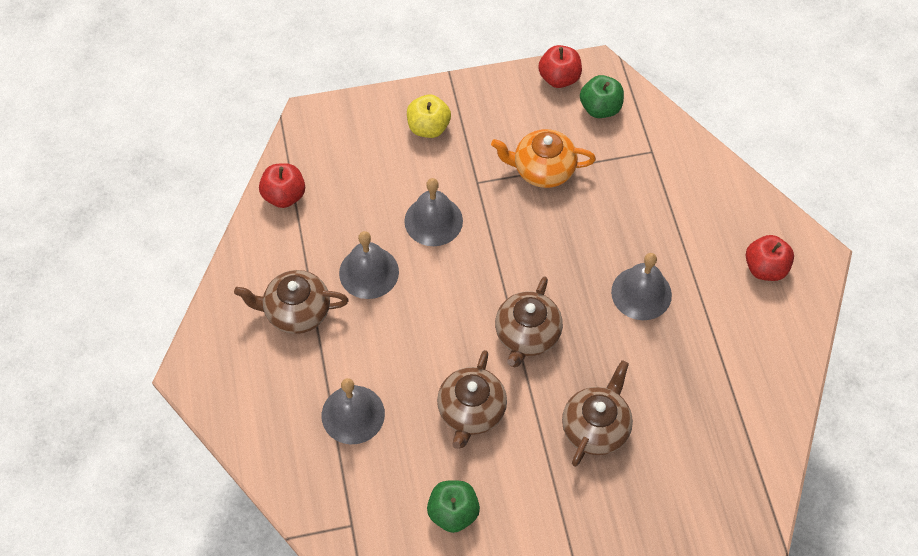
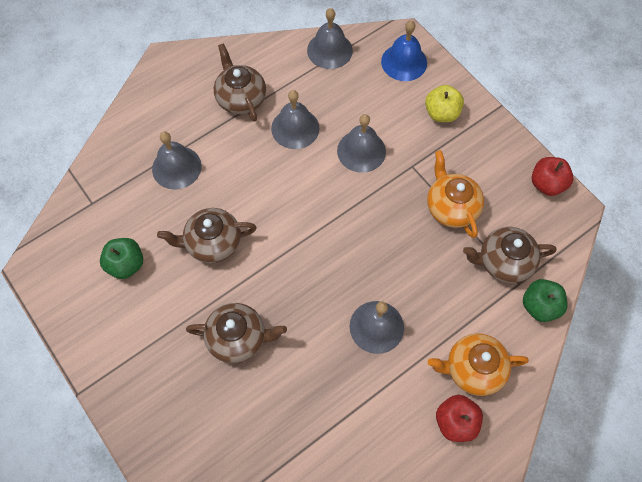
camera: 65 degrees right, 5 degrees up
(284, 196) = (329, 50): red apple -> grey bell
(344, 132) = (404, 62): none -> blue bell
(527, 335) = (295, 255): brown teapot -> brown teapot (503, 262)
(600, 108) = (537, 226): green apple -> green apple (539, 306)
(720, 230) = (473, 369): none -> orange teapot

